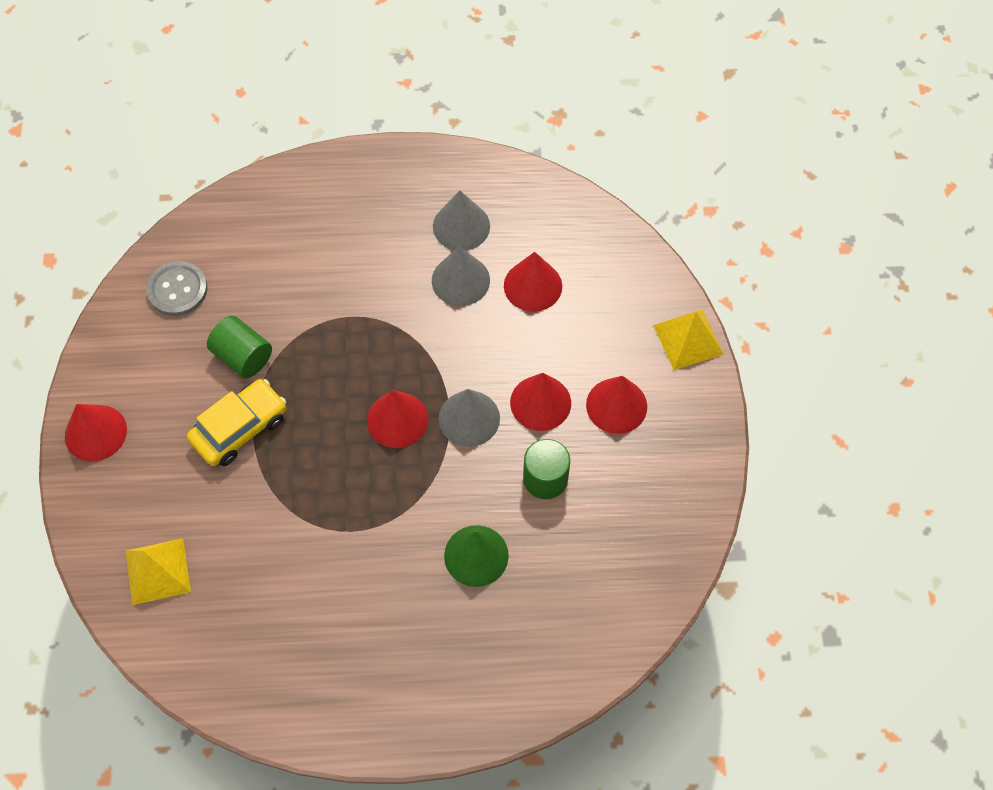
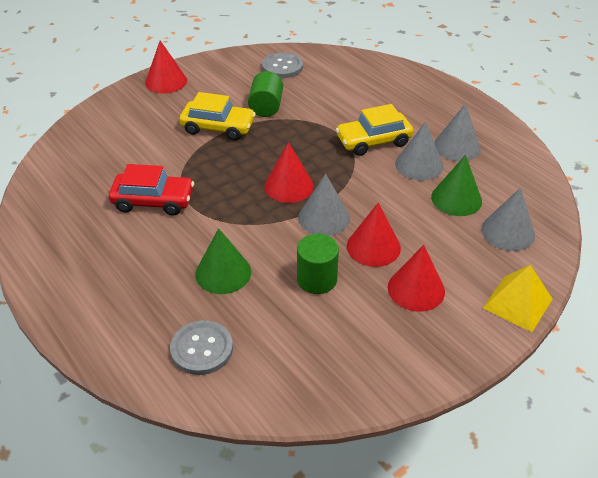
camera: 55 degrees right, 20 degrees down
(158, 571) = (97, 141): yellow pyramid -> none
(317, 564) = (153, 201): none -> red car
(391, 293) = (373, 141): none -> yellow car
(533, 286) = (456, 199): red cone -> green cone
(558, 628) = (202, 349): none -> grey button
(606, 279) = (508, 232): none -> grey cone

